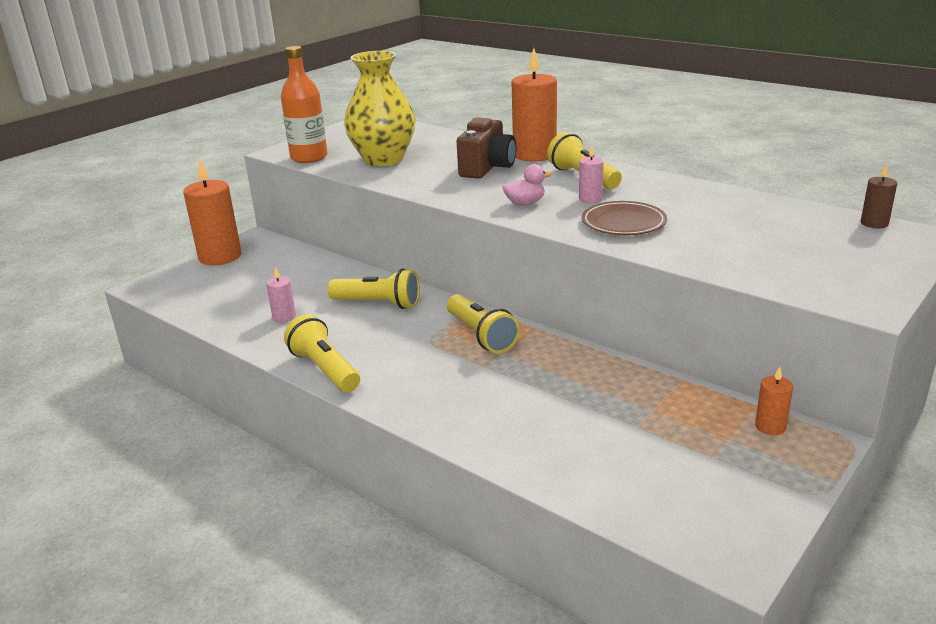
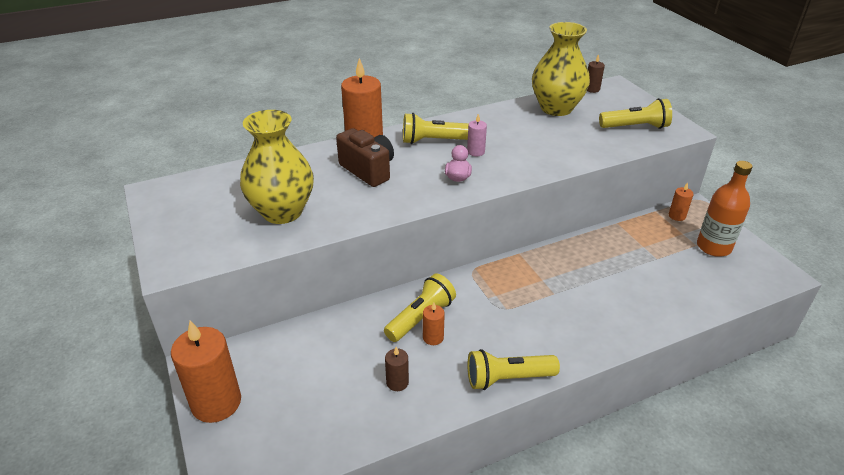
camera: 65 degrees left, 10 degrees up
(284, 317) = (397, 382): pink candle -> brown candle
(309, 157) = (217, 252): orange bottle -> orange bottle (713, 247)
(355, 317) = (433, 337): none -> orange candle
(481, 335) = (512, 281): yellow flashlight -> yellow flashlight (635, 127)
(623, 222) = (526, 154): brown plate -> none
(771, 214) = (556, 108): none -> yellow vase

